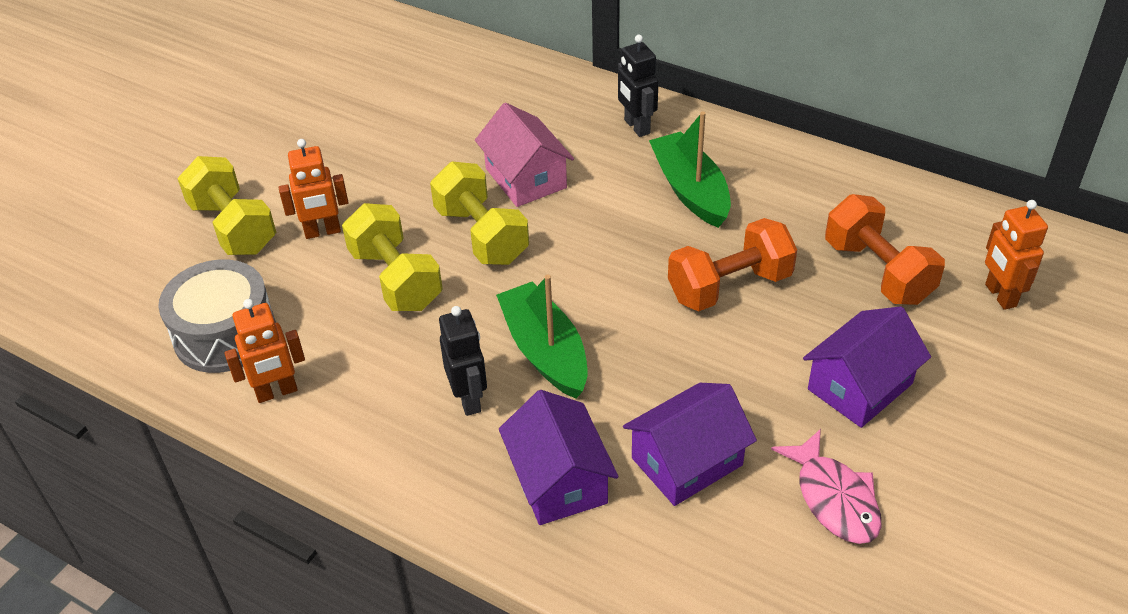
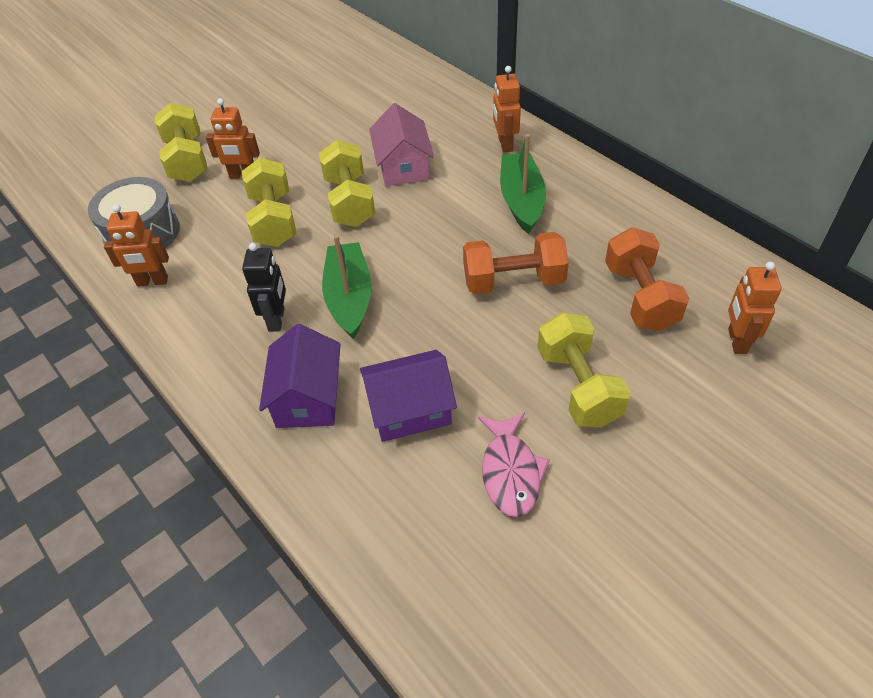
camera: 20 degrees right, 5 degrees up
(636, 127) = (505, 144): black robot -> orange robot
(859, 386) = (578, 386): purple house -> yellow dumbbell

